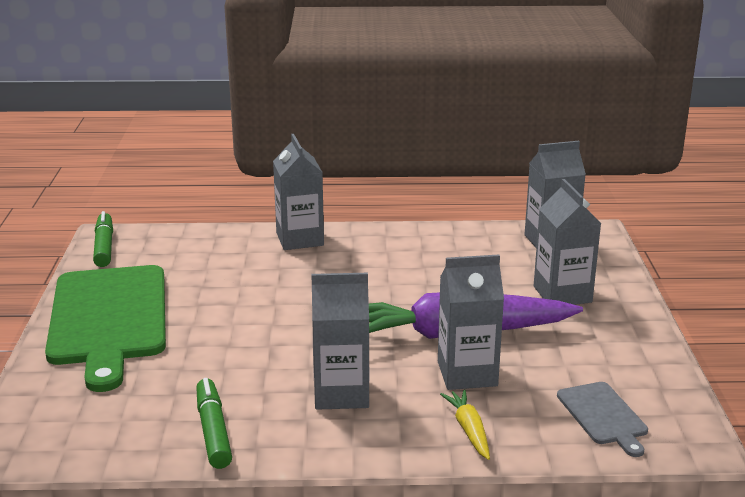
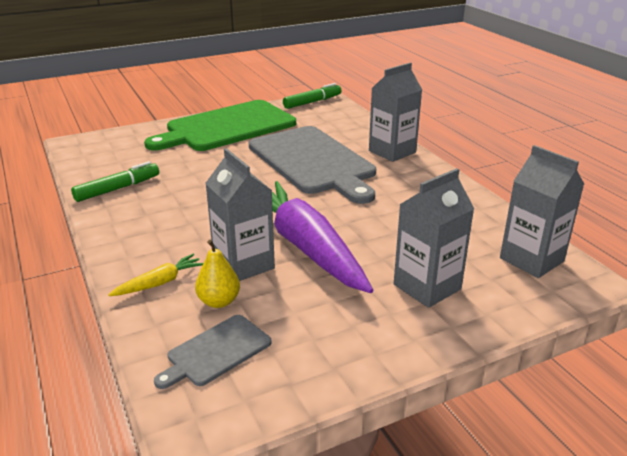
camera: 65 degrees right, 5 degrees up
(277, 286) = (313, 162): none -> grey cutting board
(341, 393) = (184, 219): grey carton -> none
(525, 400) = (219, 301): none -> yellow pear

